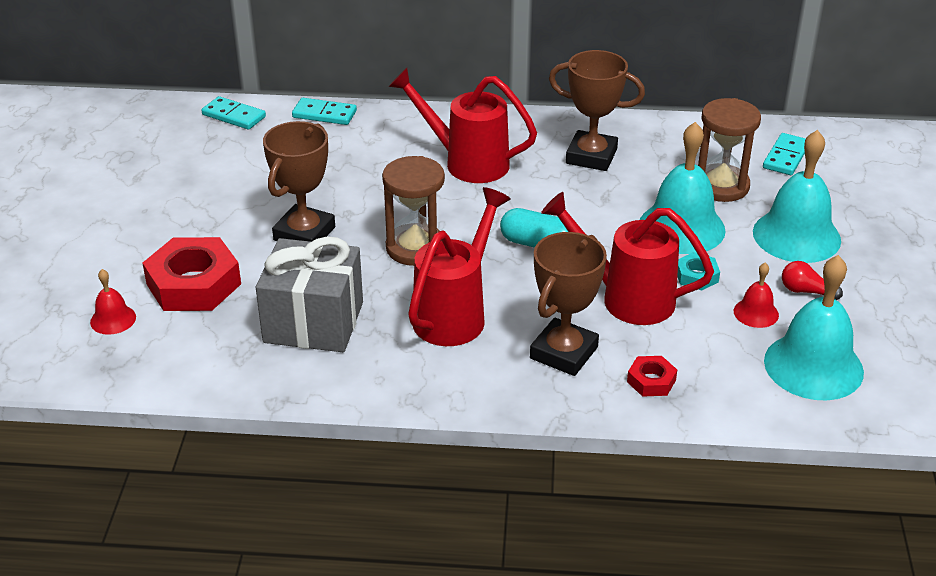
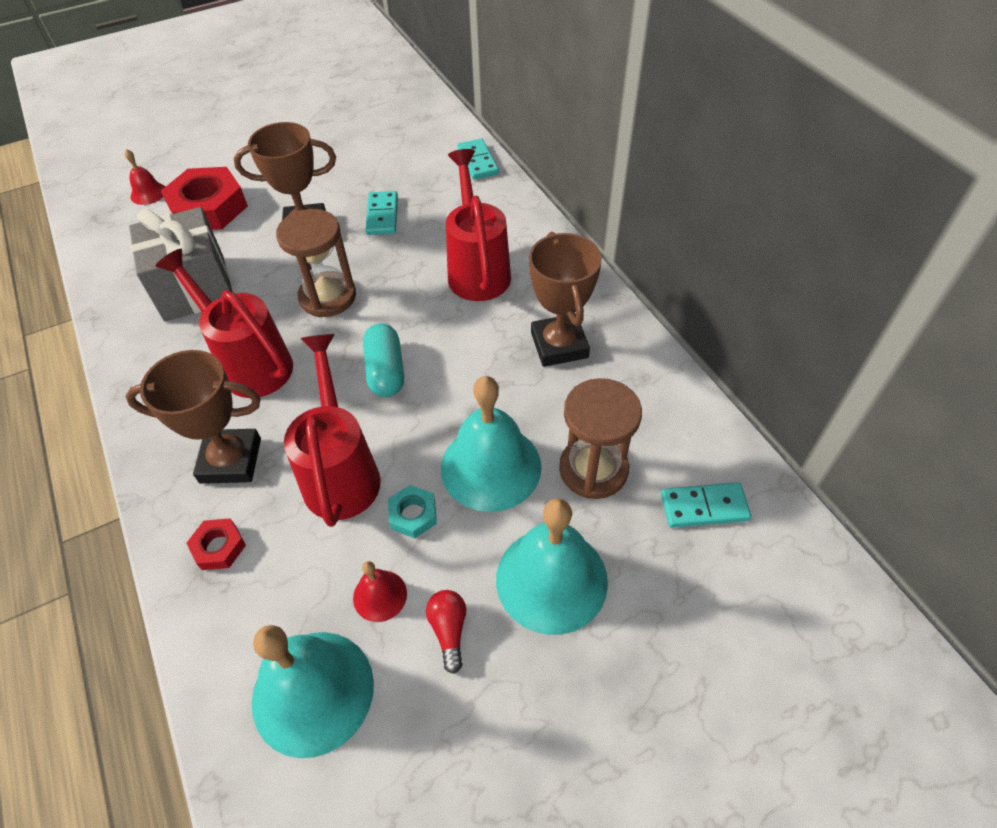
camera: 60 degrees right, 15 degrees up
(234, 116) = (435, 122): turquoise domino -> turquoise domino (382, 215)
(455, 314) = (249, 363): red watering can -> red watering can turned 135 degrees counterclockwise

